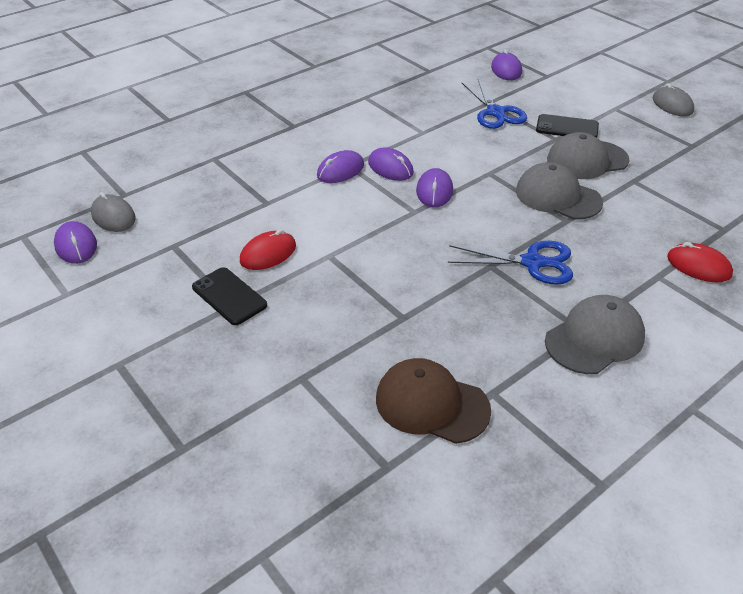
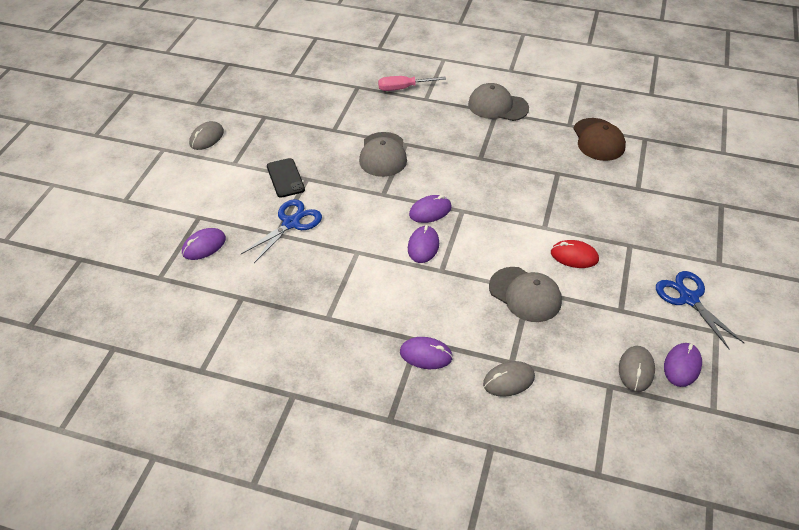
camera: 125 degrees left, 5 degrees up
(201, 149) = (508, 380): none -> grey mouse
(229, 296) = (625, 250): black phone -> none
(340, 170) = (452, 272): purple mouse -> purple mouse (426, 355)
(532, 262) = (460, 143): blue scissors -> blue scissors (688, 299)
(587, 160) = (325, 155): grey cap -> grey cap (525, 294)
(698, 266) = (402, 88): red mouse -> pink screwdriver

